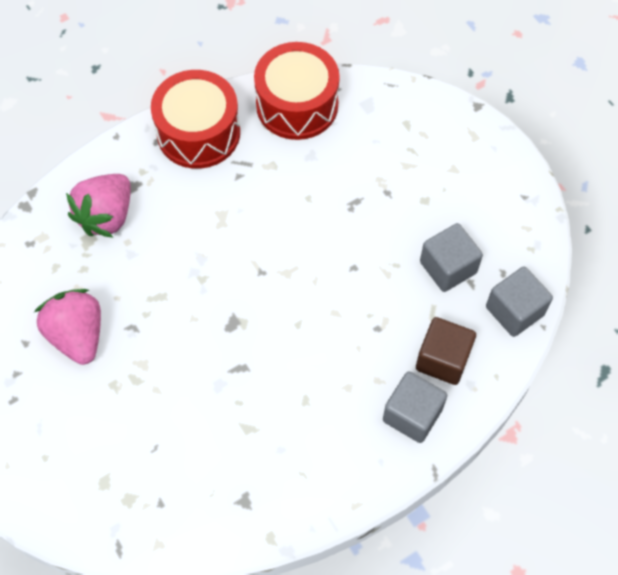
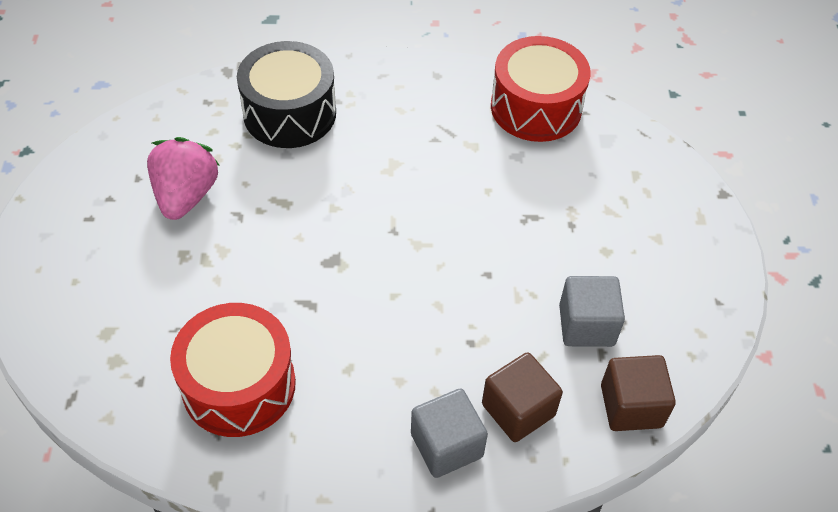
camera: 30 degrees right, 10 degrees down
(106, 216) = (289, 113): pink strawberry -> black drum
(198, 133) = (425, 87): red drum -> red drum (239, 385)
(514, 311) = (631, 406): grey cube -> brown cube

